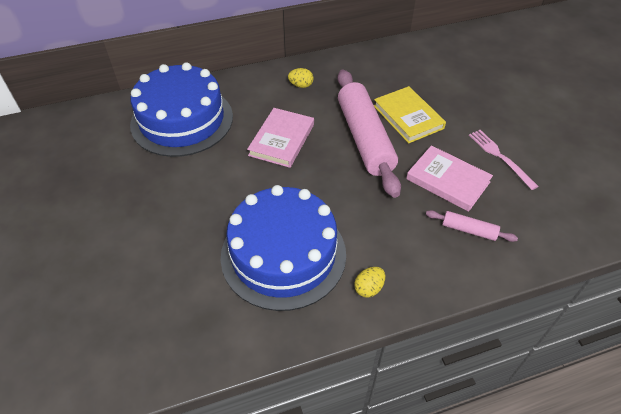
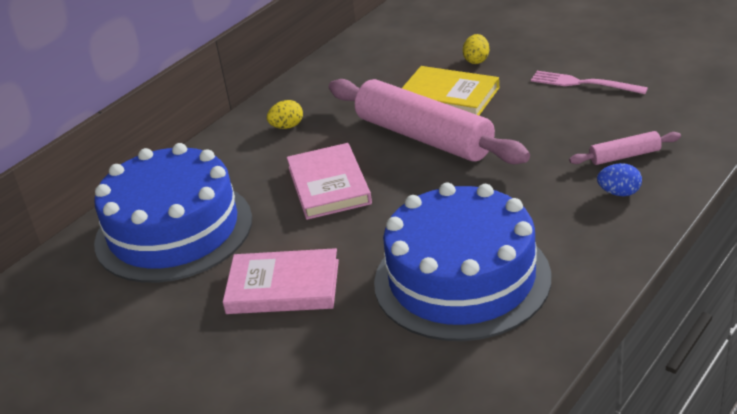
camera: 30 degrees left, 15 degrees down
(369, 288) = (586, 254): yellow egg -> yellow egg (476, 60)
(436, 256) = (619, 193): none -> blue egg
(448, 180) = (556, 128): pink book -> pink book (283, 287)

